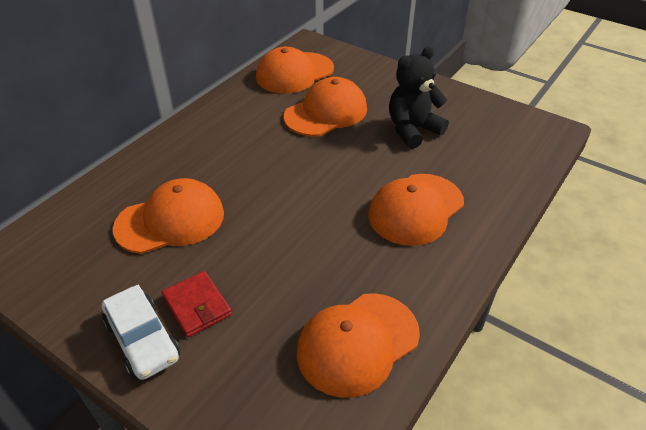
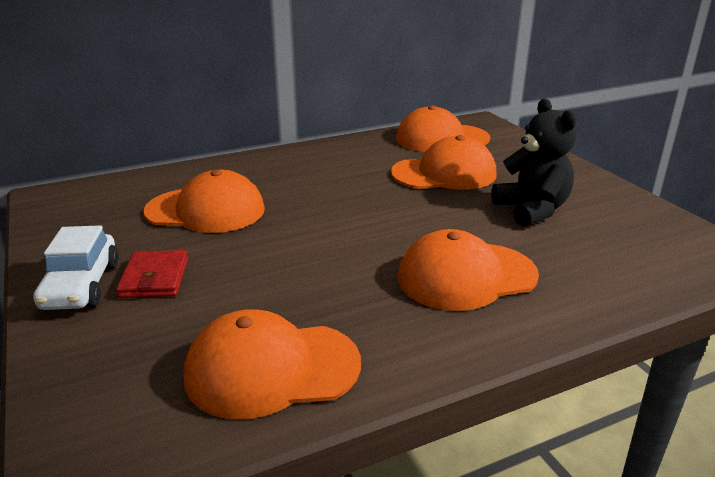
camera: 30 degrees right, 15 degrees down
(412, 130) = (532, 210): black teddy bear -> black teddy bear turned 75 degrees clockwise

